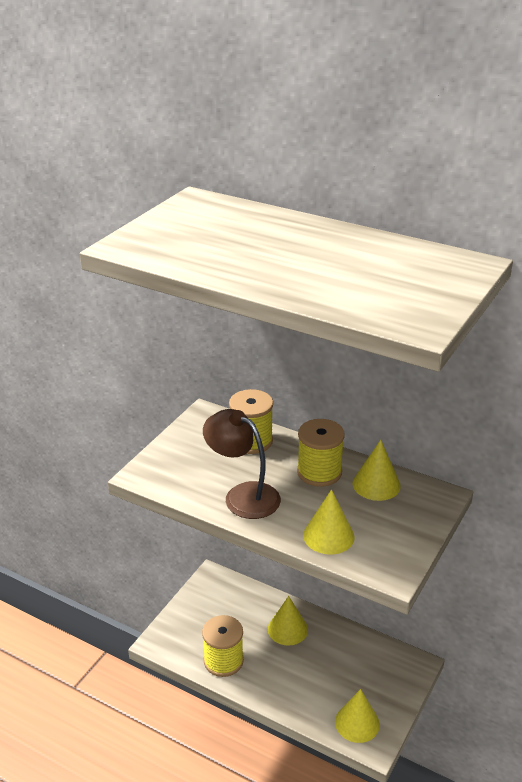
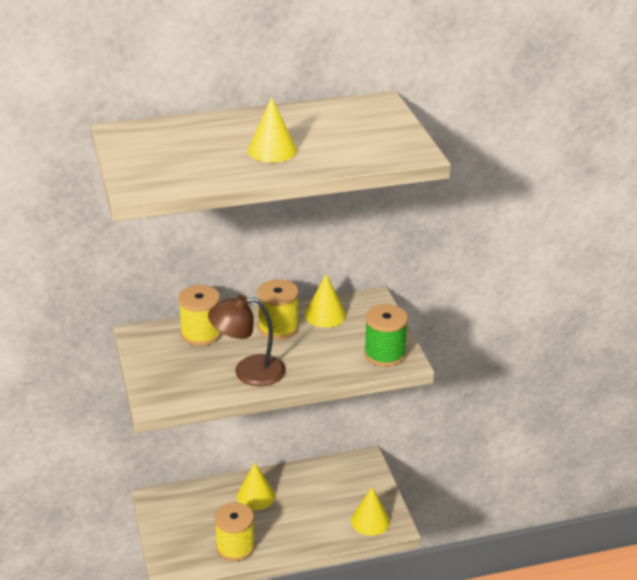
camera: 45 degrees left, 0 degrees up
(328, 536) = (339, 363): yellow cone -> yellow cone (272, 150)
(381, 554) = (384, 354): none -> green spool

